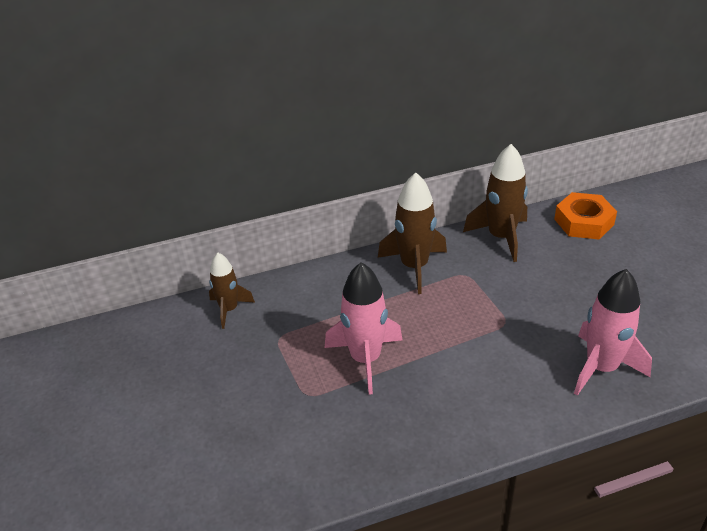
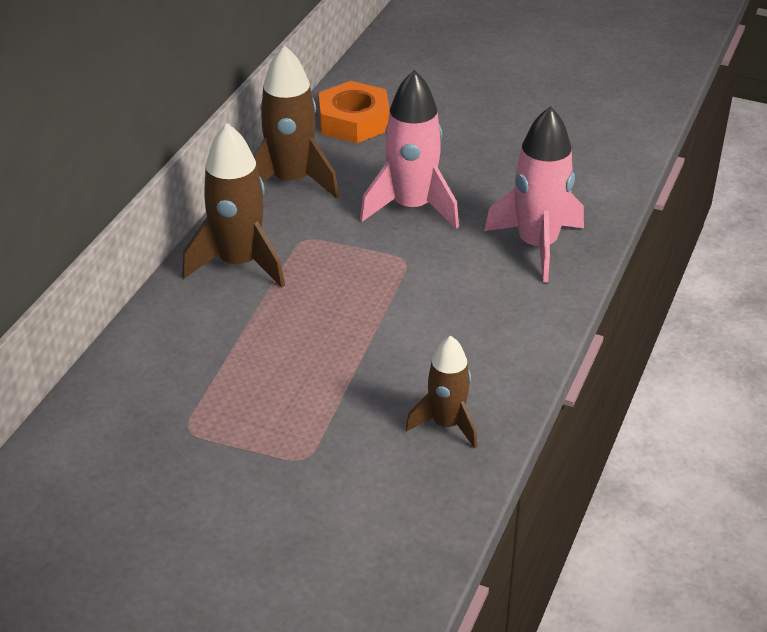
camera: 50 degrees left, 0 degrees up
(229, 309) = (80, 443): brown rocket -> brown rocket (446, 424)
(365, 359) = (315, 384): pink rocket -> pink rocket (411, 207)

